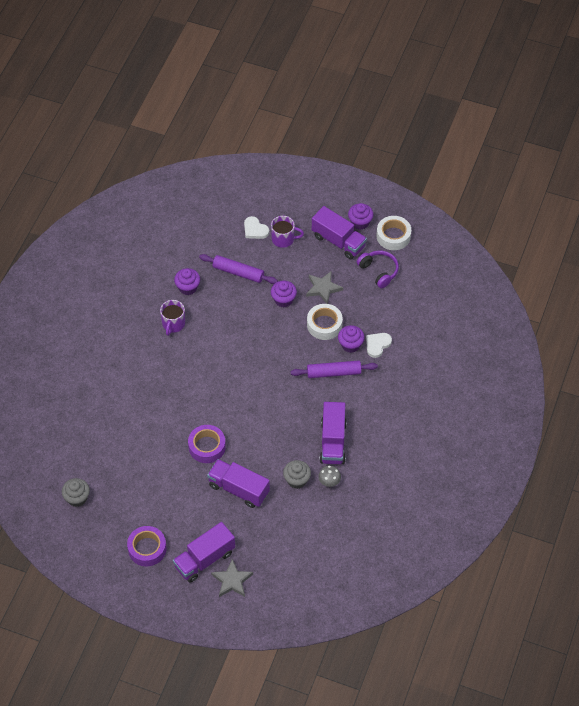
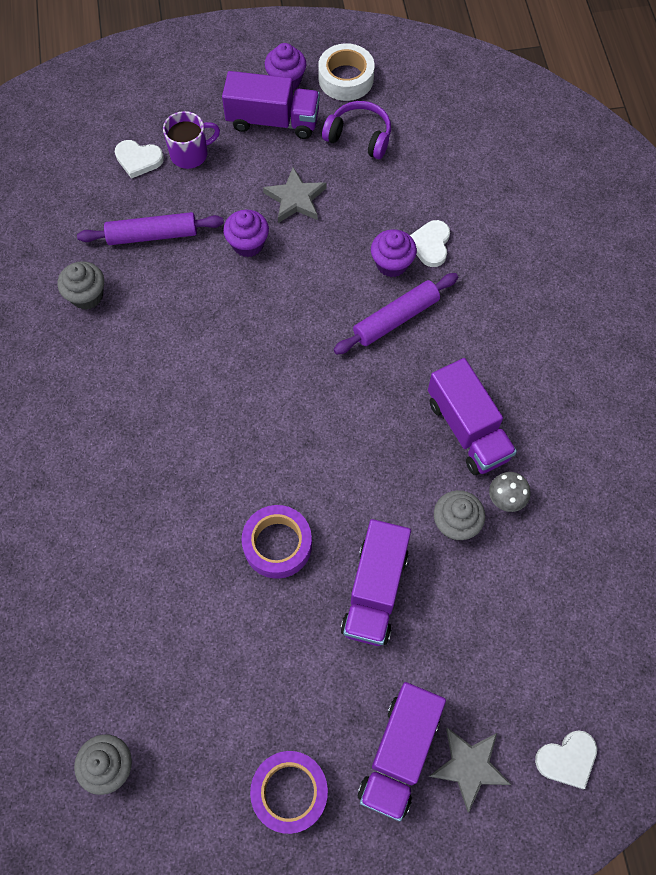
camera: 30 degrees left, 10 degrees up
(173, 324) = (98, 365): purple mug -> none
(188, 287) = (87, 296): purple cupcake -> grey cupcake
(238, 489) = (375, 591): purple truck -> purple truck turned 75 degrees counterclockwise
(278, 601) = (567, 759): none -> white heart
(324, 325) = (333, 252): white tape -> none

